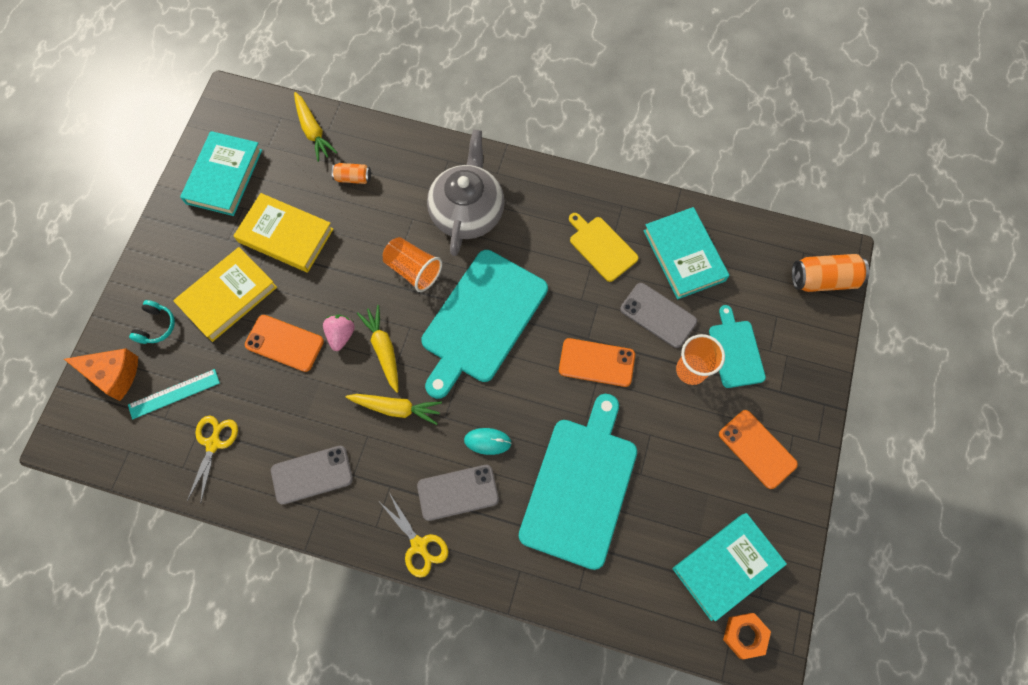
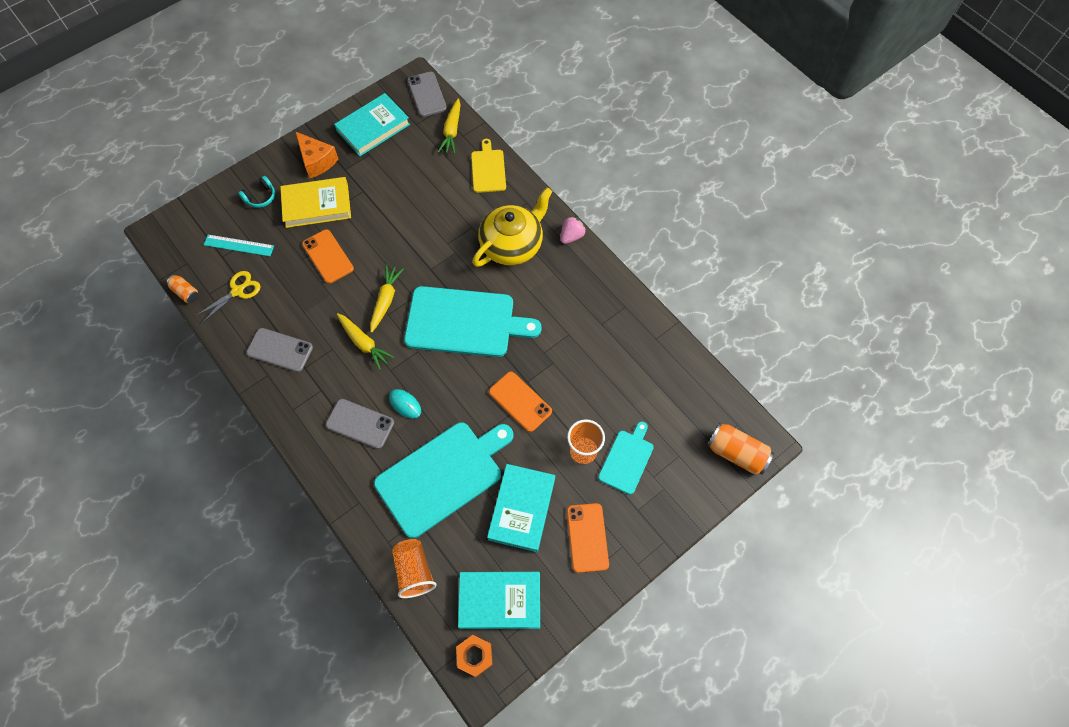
camera: 35 degrees right, 5 degrees down
(113, 375) = (214, 211): orange cheese -> orange cheese (317, 161)
(285, 235) = (382, 188): yellow book -> none
(341, 335) = (366, 274): pink strawberry -> pink strawberry (571, 236)
(353, 178) = (454, 177): orange can -> orange can (186, 293)
(413, 270) = (445, 261): orange cup -> orange cup (414, 571)
(419, 545) = (309, 440): yellow scissors -> none
(467, 211) = (512, 244): grey teapot -> yellow teapot
(482, 320) = (464, 322): turquoise cutting board -> turquoise cutting board turned 150 degrees counterclockwise
(601, 247) = (587, 326): yellow cutting board -> yellow cutting board (488, 169)
(658, 315) = (590, 398): grey phone -> grey phone (427, 94)
(684, 255) = (642, 369): turquoise book -> turquoise book (522, 509)

